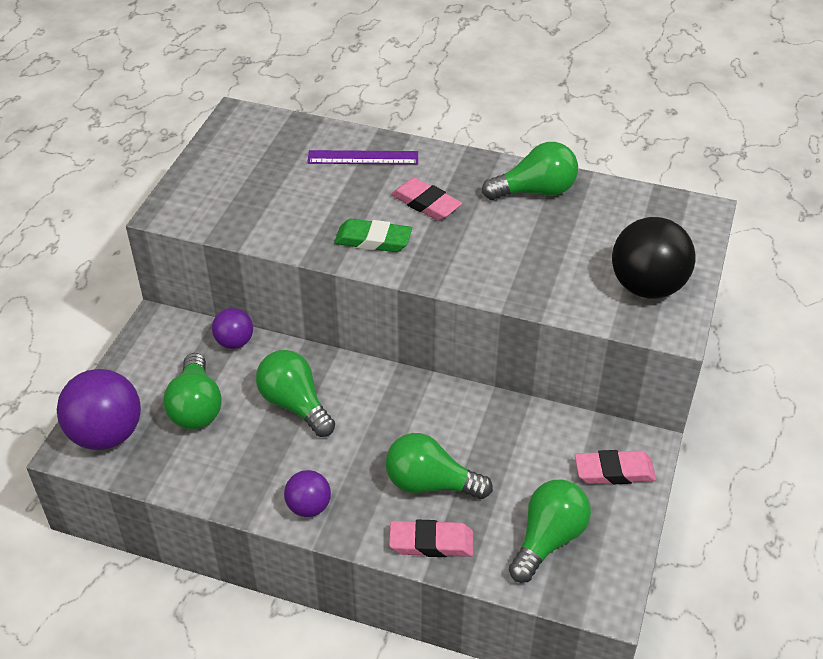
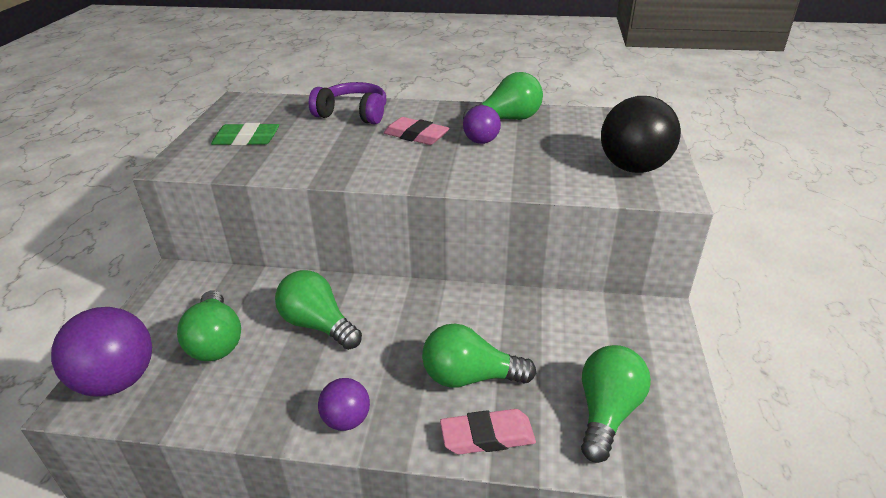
camera: 10 degrees left, 10 degrees down
(234, 342) = (252, 281): purple ball -> purple ball (481, 141)
(363, 157) = (353, 114): purple ruler -> purple headphones
(373, 240) = (374, 163): green eraser -> green eraser (246, 139)
(614, 471) = (643, 339): pink eraser -> none

